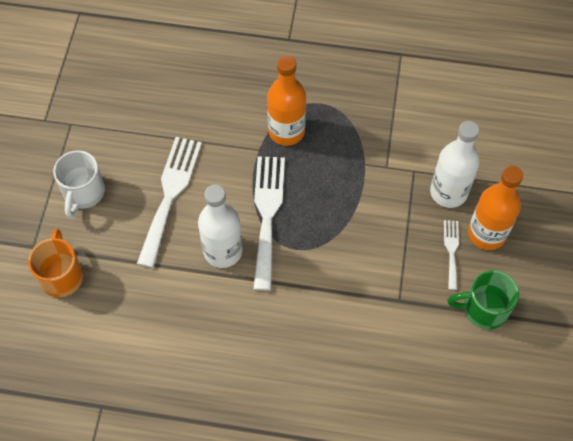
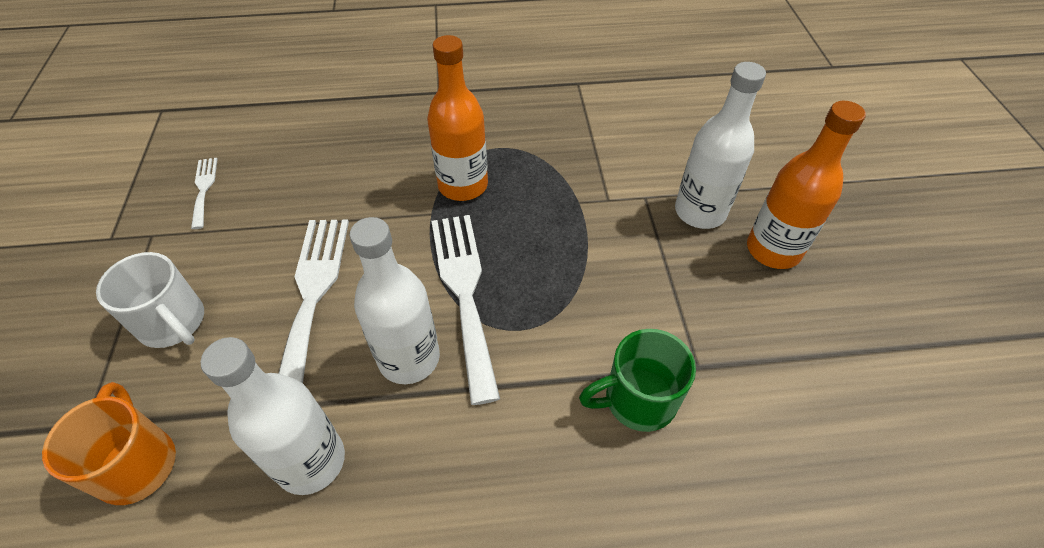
camera: 15 degrees left, 10 degrees down
(83, 193) = (173, 323): white mug -> white mug turned 45 degrees counterclockwise
(156, 298) = (311, 461): none -> white bottle
(451, 251) = (738, 282): white fork -> white fork (204, 189)
(483, 309) = (822, 350): green mug -> green mug (637, 400)

